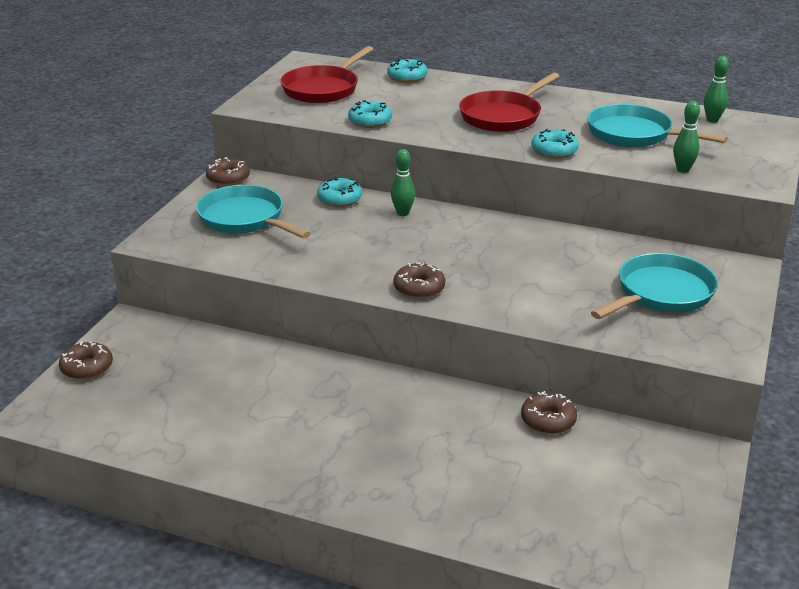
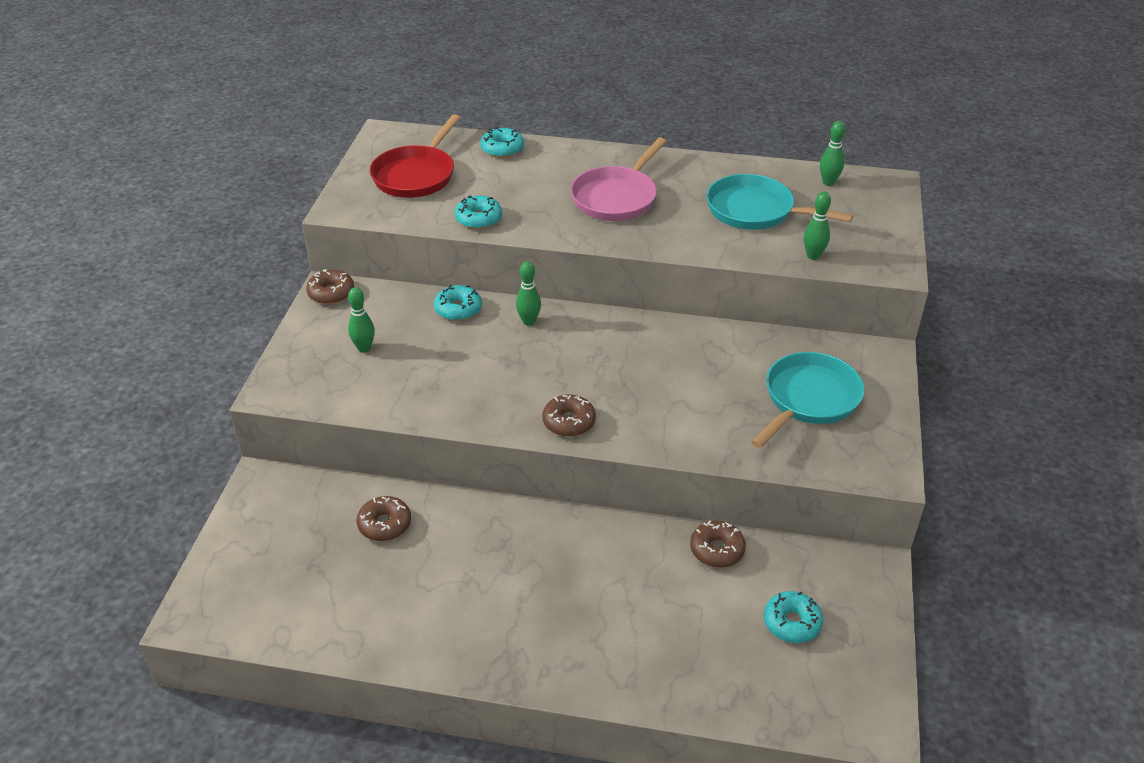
camera: 10 degrees left, 10 degrees up
(87, 368) = (231, 547): brown donut -> brown donut (384, 524)
(245, 219) = (364, 348): turquoise pan -> green bowling pin
(503, 116) = (616, 197): red pan -> pink pan
(554, 151) = (680, 243): turquoise donut -> turquoise donut (792, 623)

